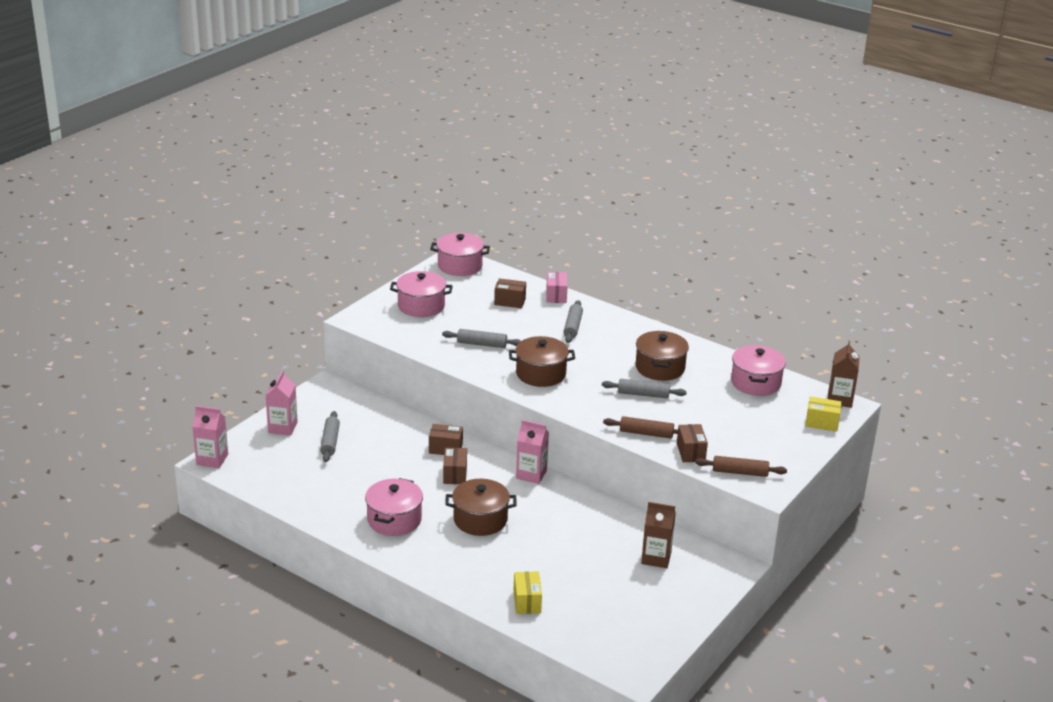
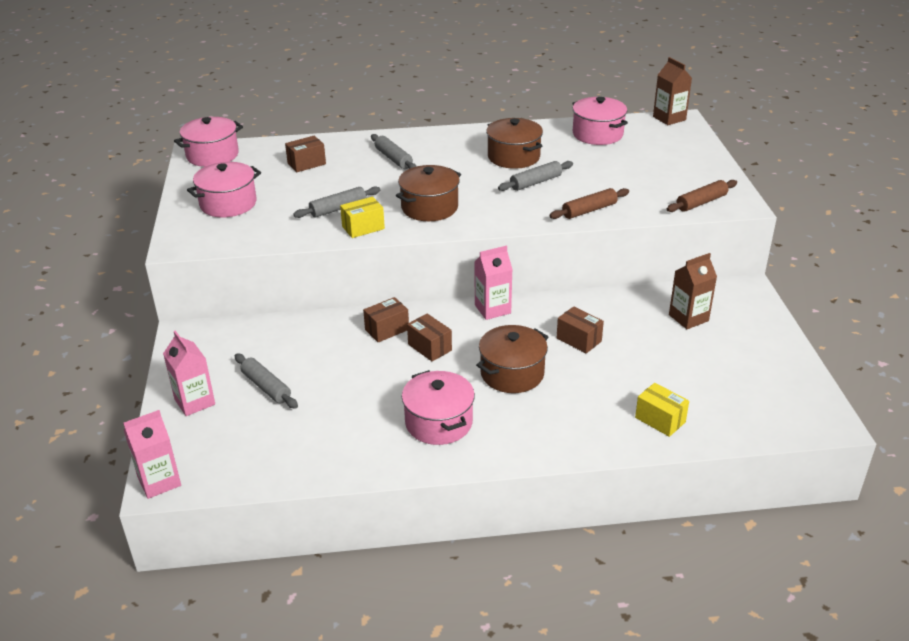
camera: 40 degrees left, 5 degrees up
(556, 295) = (339, 141): pink box -> none
(691, 452) = (644, 207): brown box -> brown box (579, 340)
(822, 423) = (687, 139): yellow box -> yellow box (363, 228)

